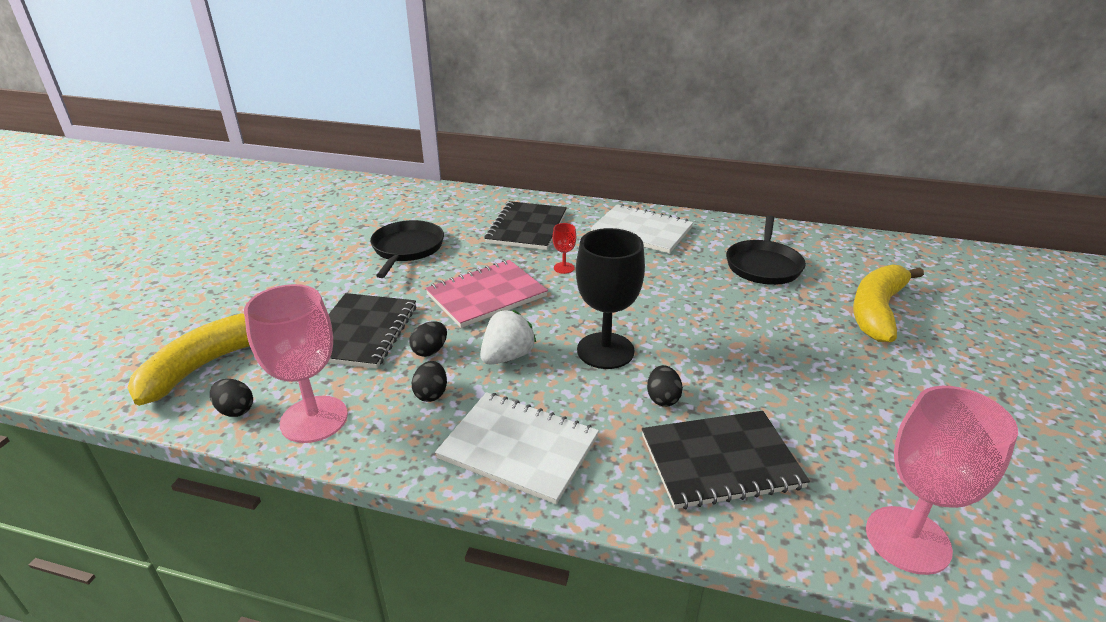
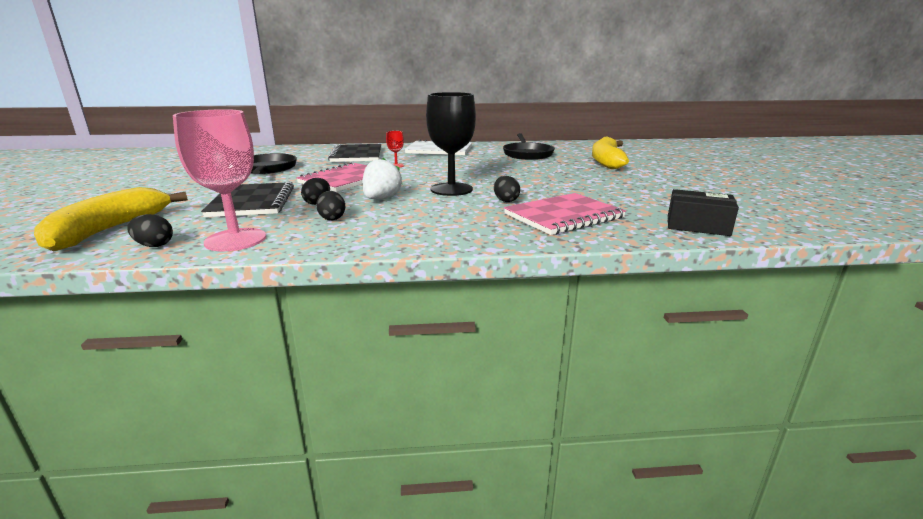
camera: 20 degrees left, 10 degrees down
(518, 448) = (419, 229): white notebook -> none
(720, 461) = (563, 216): black notebook -> pink notebook
(907, 539) = (697, 225): pink goblet -> black box

